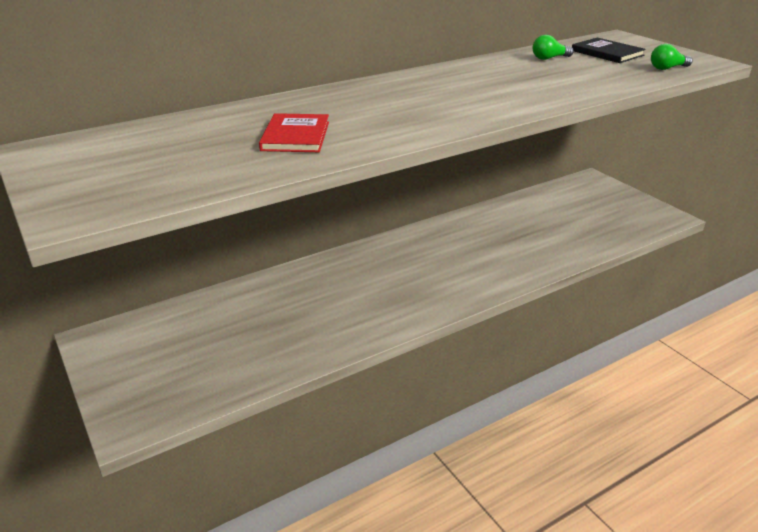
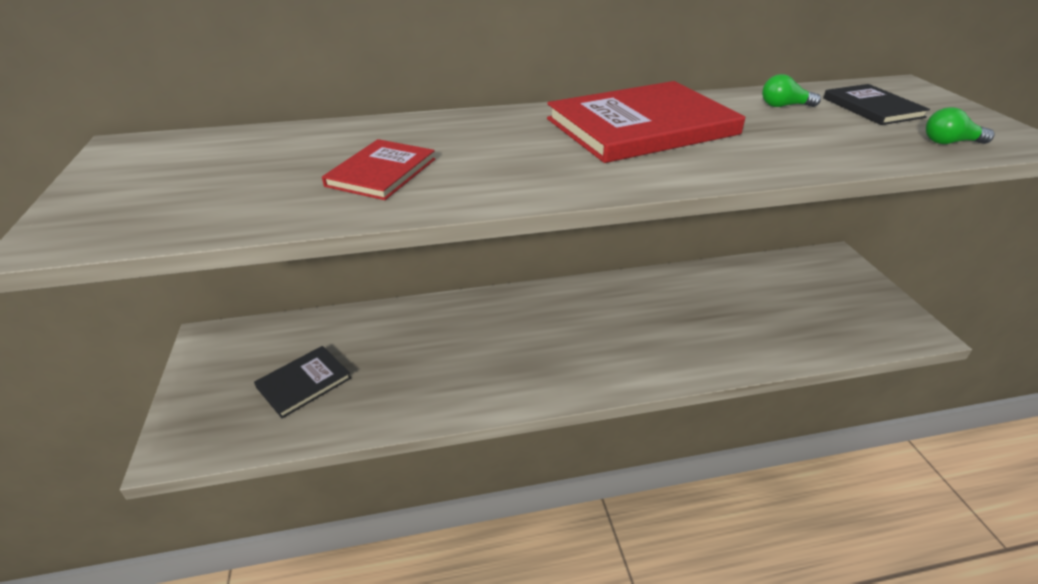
camera: 20 degrees right, 5 degrees up
(216, 350) = (304, 383): none -> black book
(462, 83) = (641, 127): none -> red book

